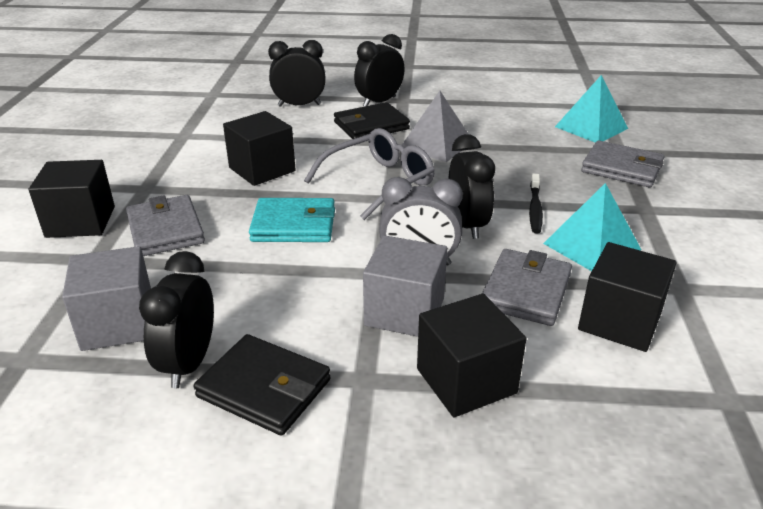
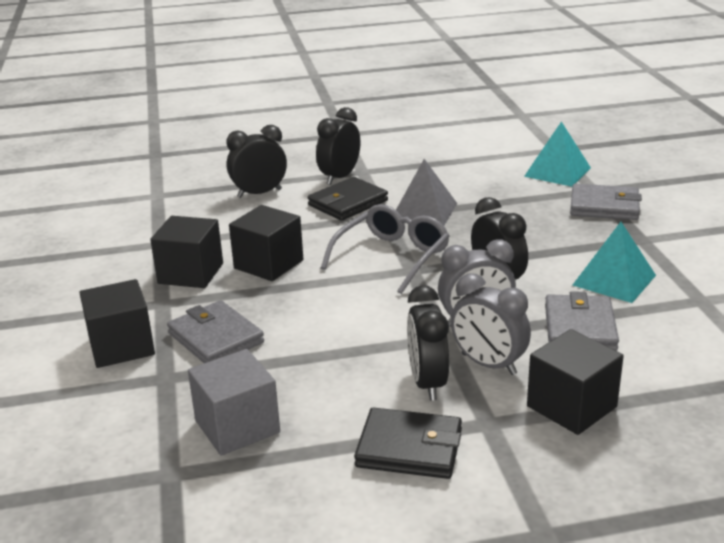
camera: 15 degrees left, 5 degrees down
(189, 363) = (329, 444): black clock -> black clock (427, 383)
(294, 225) = (338, 310): turquoise wallet -> none
(404, 312) = (488, 364): grey cube -> grey clock
(535, 209) = (548, 256): black toothbrush -> none
(619, 321) = (667, 336): black cube -> black cube (190, 273)

